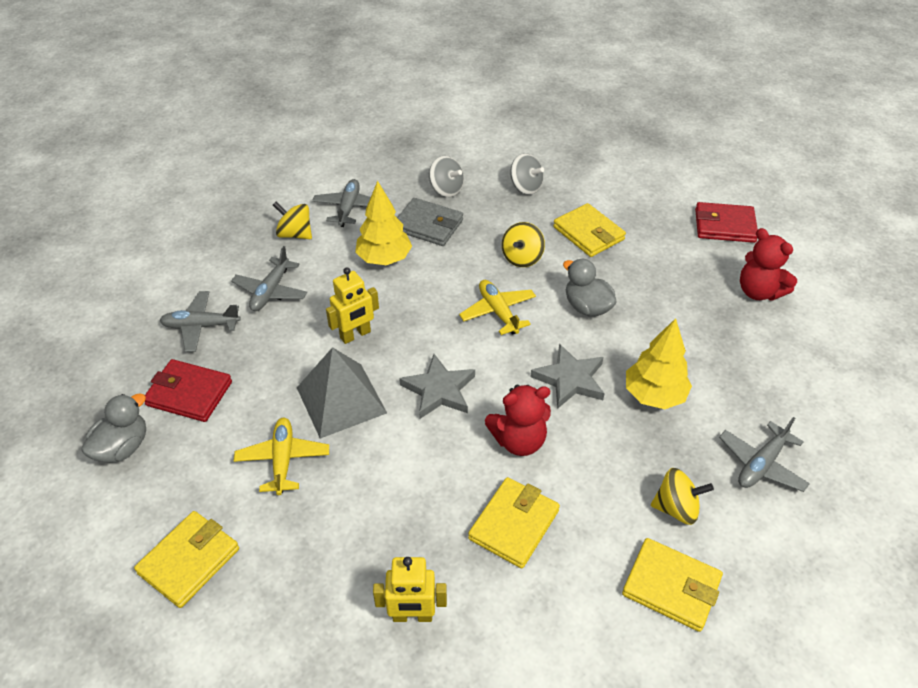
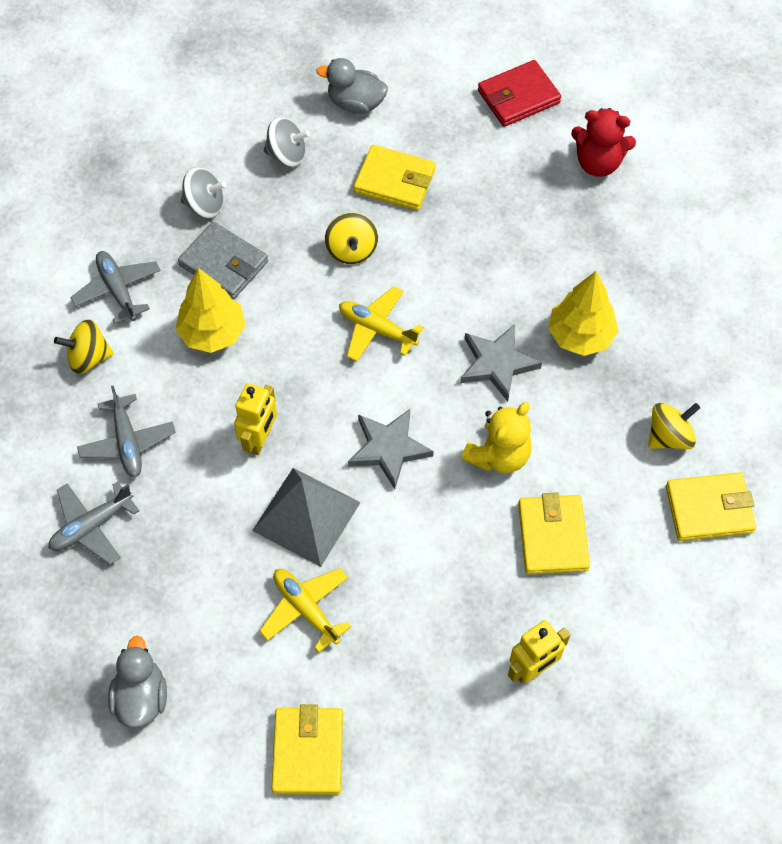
camera: 35 degrees left, 15 degrees up
(189, 393) = (152, 603): red wallet -> none
(428, 225) = (224, 264): grey wallet -> grey wallet turned 45 degrees clockwise
(519, 441) = (498, 455): red teddy bear -> yellow teddy bear
(587, 307) = (456, 273): grey duck -> grey duck (356, 103)
(761, 464) = (708, 351): grey plane -> none

